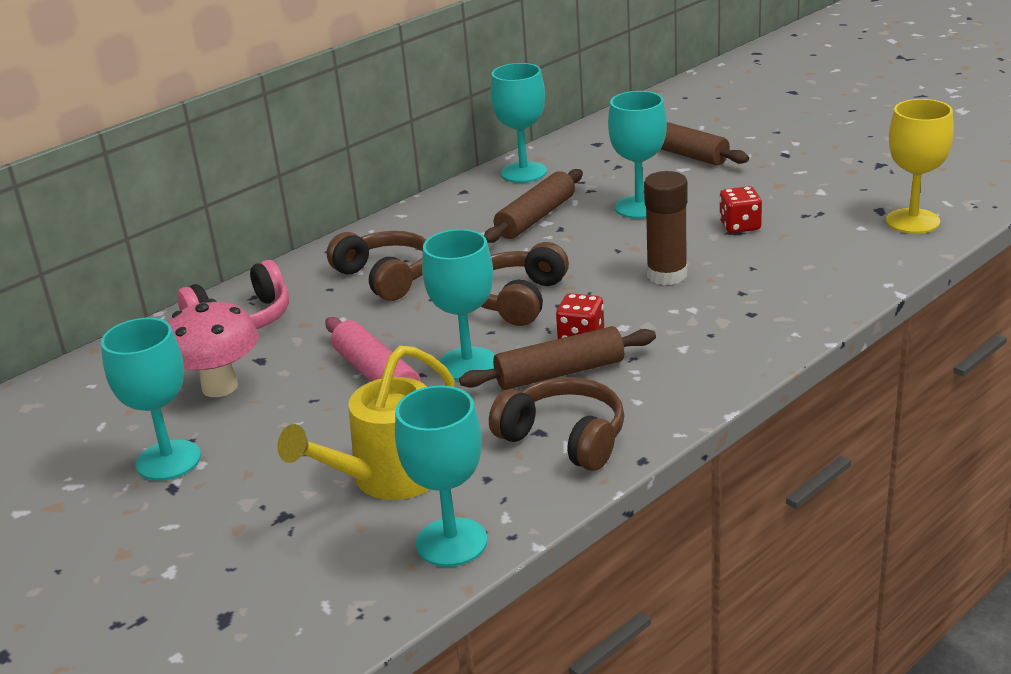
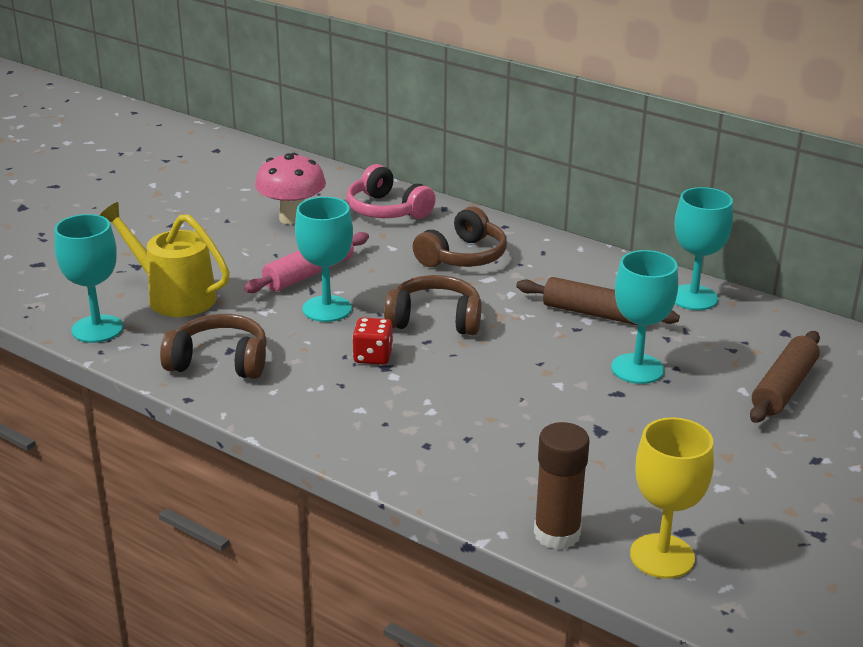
camera: 75 degrees right, 0 degrees up
(168, 460) = (203, 217): turquoise goblet -> none
(560, 373) = (315, 351): brown rolling pin -> none
(564, 438) = (220, 362): brown headphones -> brown headphones turned 105 degrees counterclockwise
(667, 275) = (494, 393): brown glue stick -> brown glue stick (557, 534)
(740, 226) = (612, 432): red dice -> none

